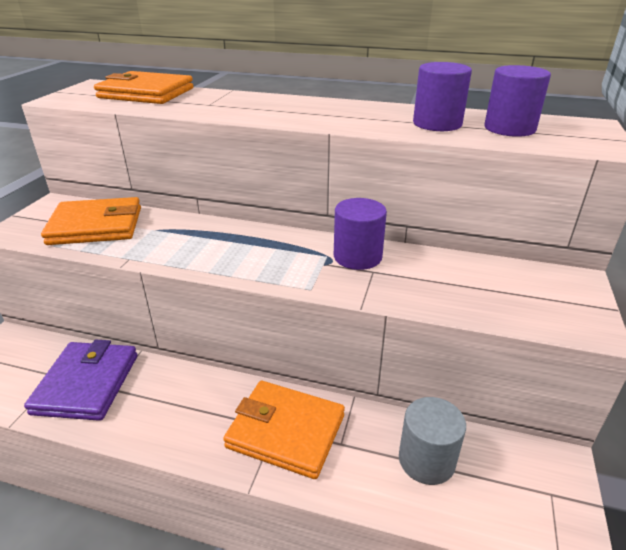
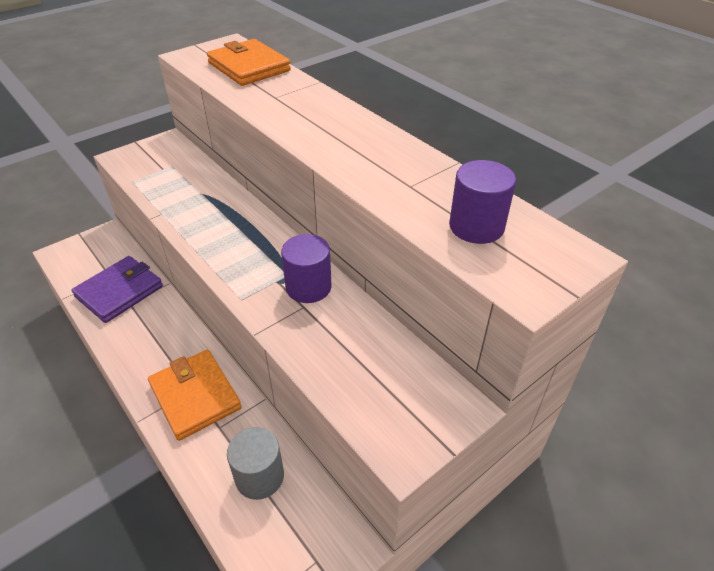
camera: 35 degrees right, 10 degrees up
(96, 226) = (171, 174): orange wallet -> none
(437, 124) = (419, 193): purple cylinder -> none

